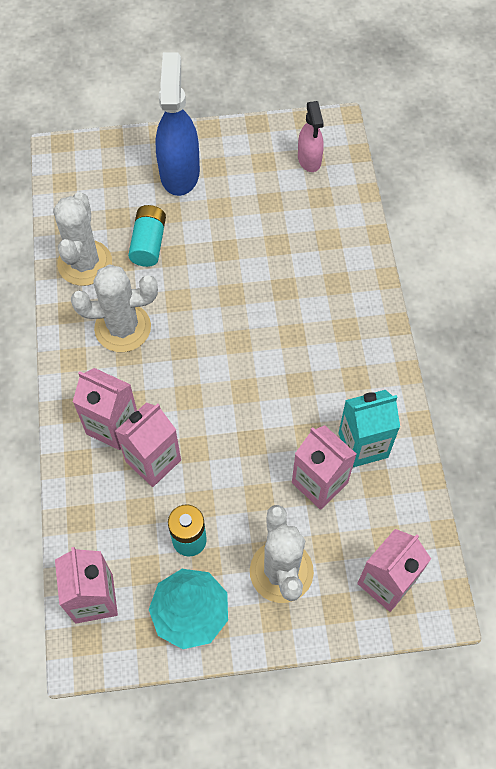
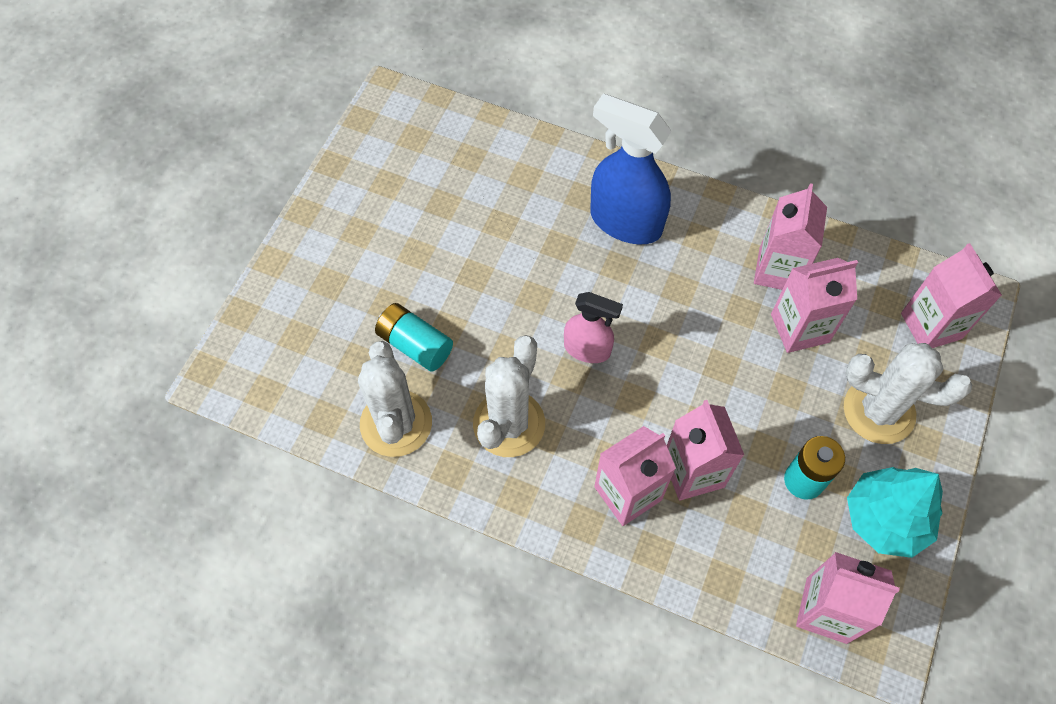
camera: 60 degrees left, 0 degrees up
(85, 263) = (396, 423): white cactus -> white cactus turned 45 degrees clockwise
(179, 172) = (342, 268): blue spray bottle -> blue spray bottle (625, 222)
(309, 159) = (415, 142): pink spray bottle -> pink spray bottle (587, 349)
(363, 445) = (778, 270): turquoise carton -> pink carton

